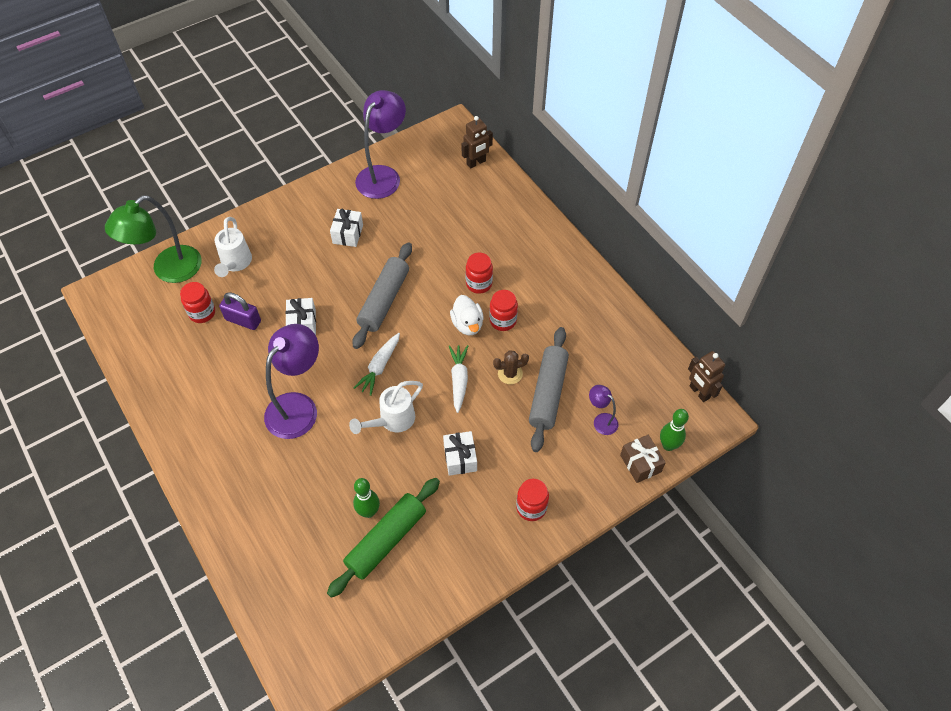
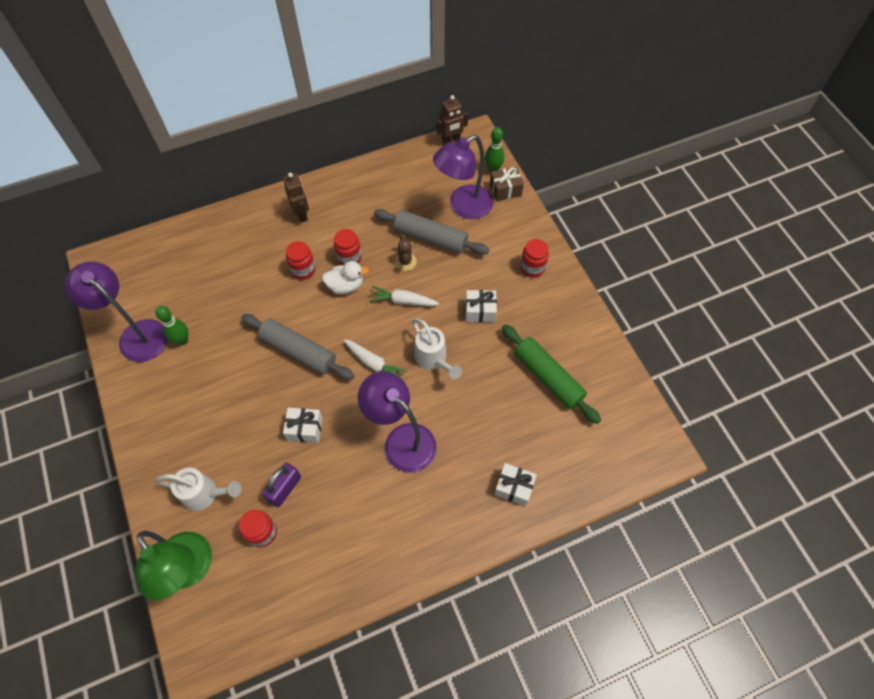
camera: 80 degrees left, 5 degrees up
(348, 234) = (204, 376): white gift -> white gift (514, 487)
(368, 512) = (520, 388): green bowling pin -> green bowling pin (182, 340)
(476, 163) = (155, 249): brown robot -> brown robot (302, 214)
(601, 420) = (463, 207): purple lamp -> purple lamp, size x2.13

